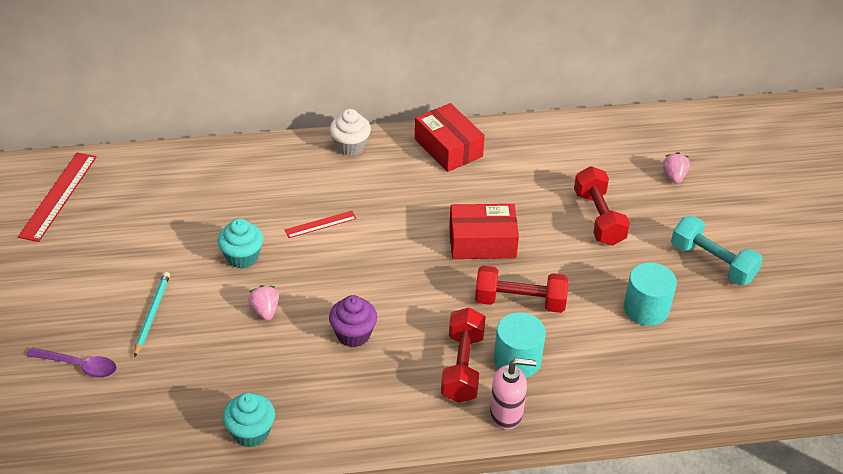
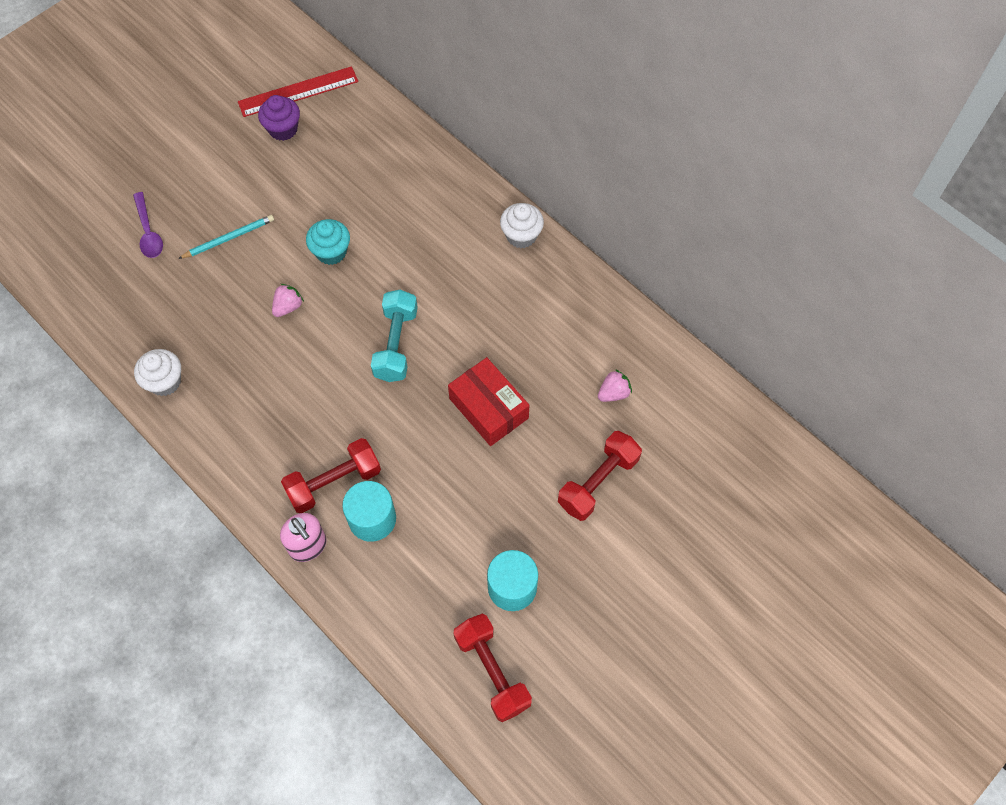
camera: 55 degrees right, 20 degrees up
(251, 432) = (165, 381): turquoise cupcake -> white cupcake
(320, 224) = (411, 278): red ruler -> none
(353, 334) = (309, 383): purple cupcake -> purple cupcake (283, 129)
(448, 148) = (585, 307): red box -> none
(519, 302) = (440, 480): red dumbbell -> red dumbbell (492, 671)
(674, 176) = (713, 514): pink strawberry -> pink strawberry (613, 393)
(712, 263) = (619, 612): turquoise dumbbell -> turquoise dumbbell (396, 344)

